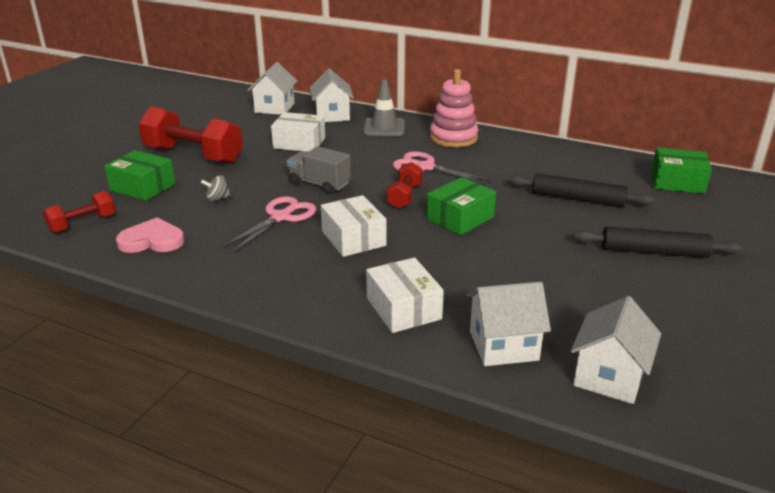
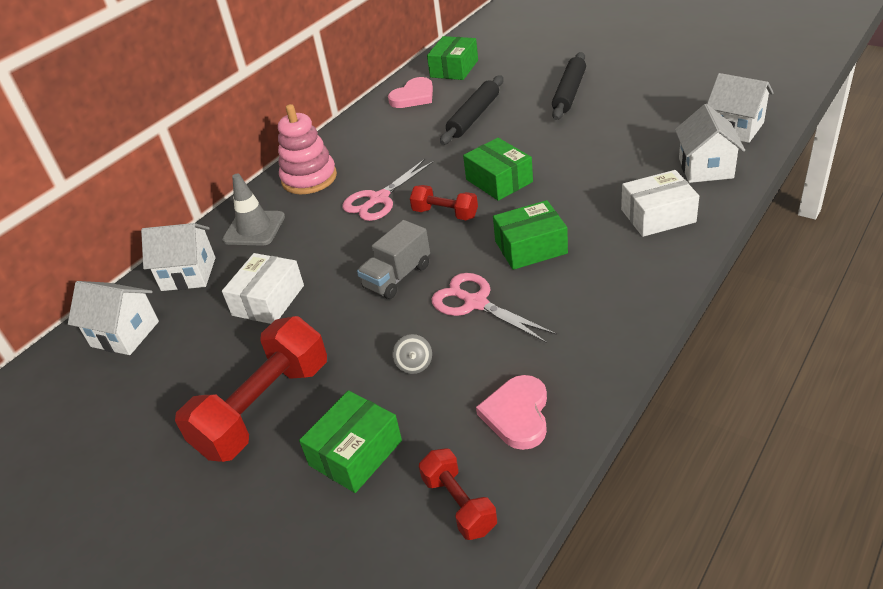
camera: 75 degrees left, 10 degrees up
(353, 238) = (531, 247): white box -> green box
(607, 166) = (413, 96): none -> pink heart

